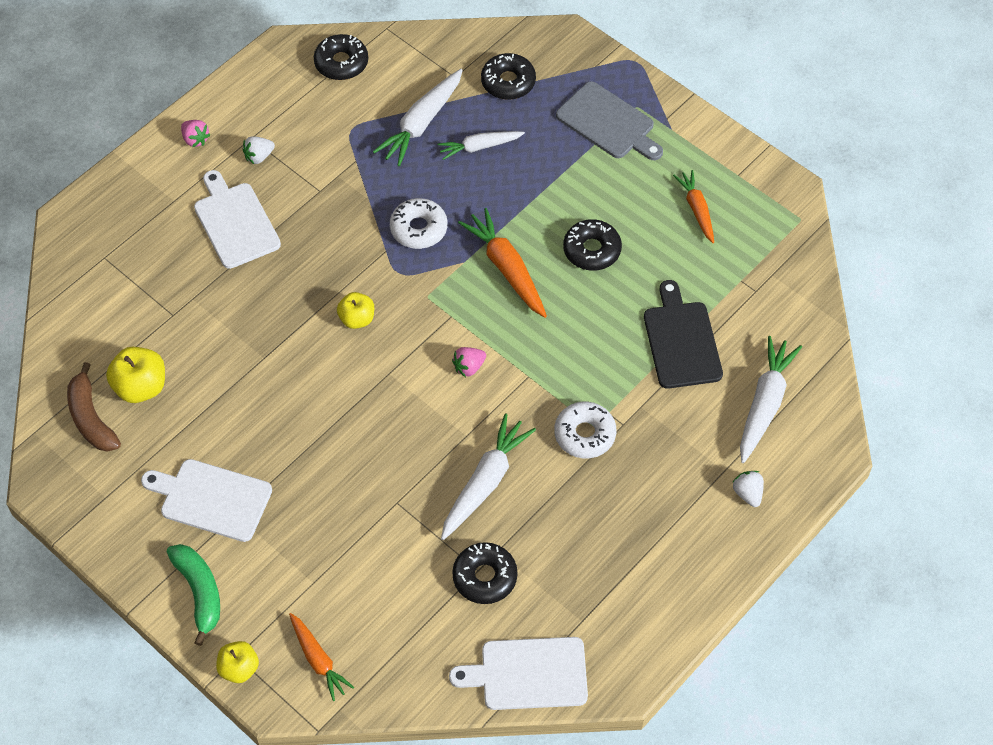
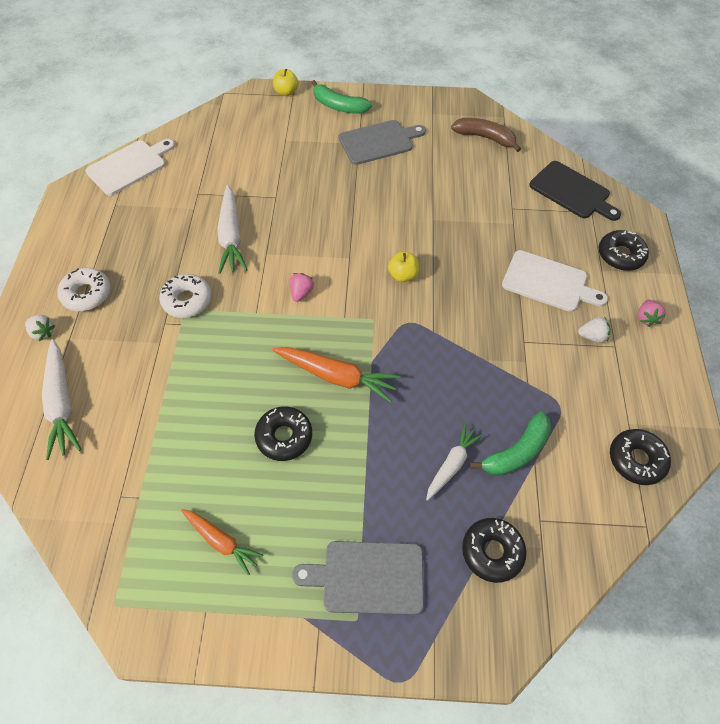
camera: 140 degrees right, 0 degrees up
(141, 387) = (479, 165): yellow apple -> none
(195, 139) = (646, 318): pink strawberry -> pink strawberry turned 90 degrees counterclockwise
(212, 499) = (378, 142): white cutting board -> grey cutting board
(259, 157) = (592, 336): white strawberry -> white strawberry turned 75 degrees clockwise
(318, 659) = (250, 114): orange carrot -> none
(418, 229) = (427, 362): white donut -> white donut (87, 294)
(421, 123) = (516, 451): white carrot -> green banana
(485, 577) = (190, 192): black donut -> black donut (620, 255)
(681, 341) = (159, 410): black cutting board -> black cutting board (572, 192)

